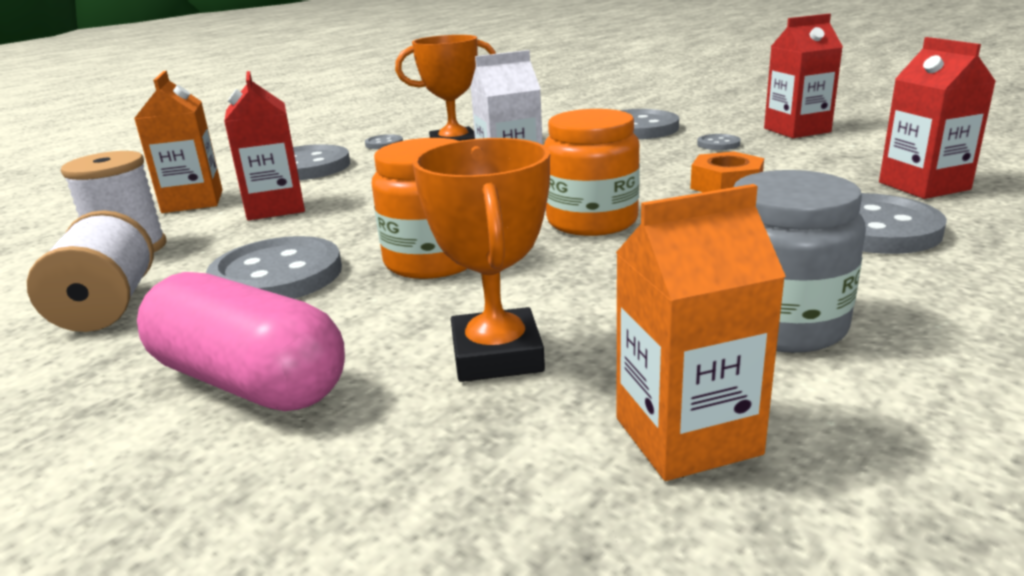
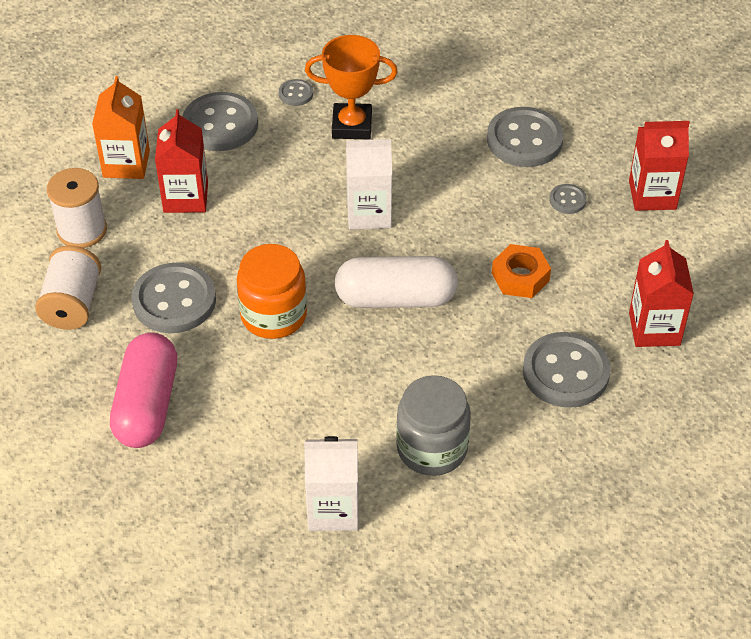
camera: 15 degrees right, 25 degrees up
(249, 381) = (147, 405): pink capsule -> pink capsule turned 45 degrees clockwise
(497, 355) = (274, 425): orange trophy -> none
(592, 221) = (396, 298): orange jar -> white capsule
(687, 436) = (333, 509): orange carton -> white carton

